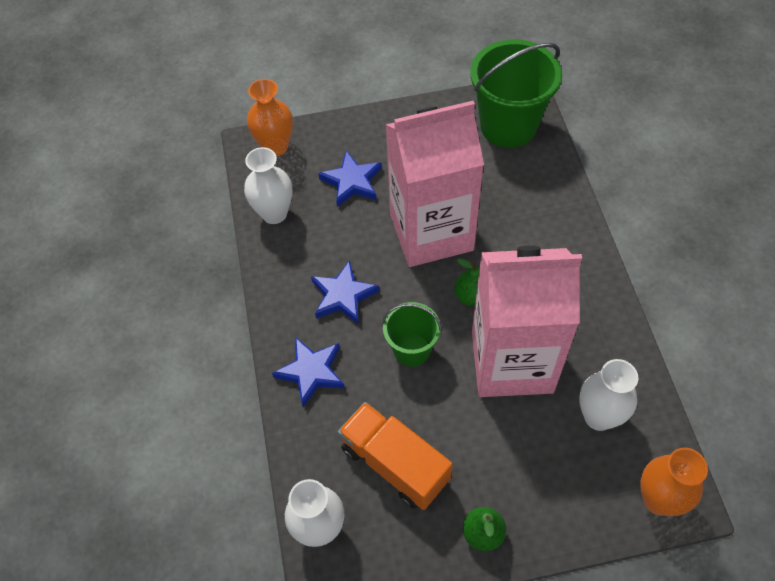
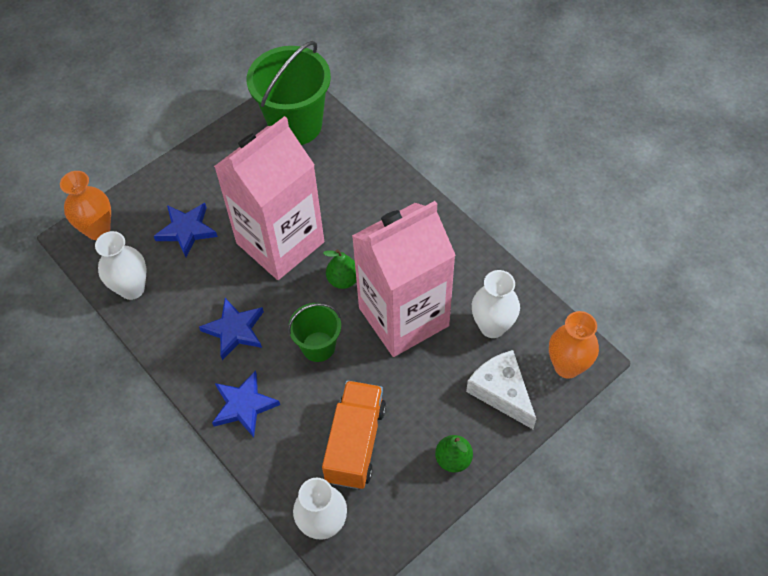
camera: 30 degrees left, 0 degrees up
(395, 464) = (355, 443): orange truck -> orange truck turned 90 degrees clockwise
(571, 490) = (501, 392): none -> white cheese

